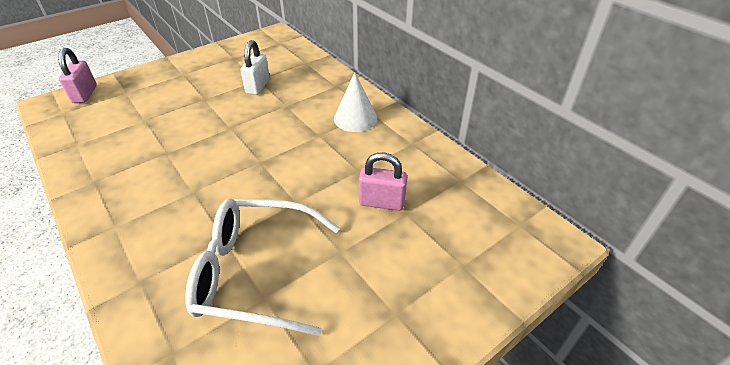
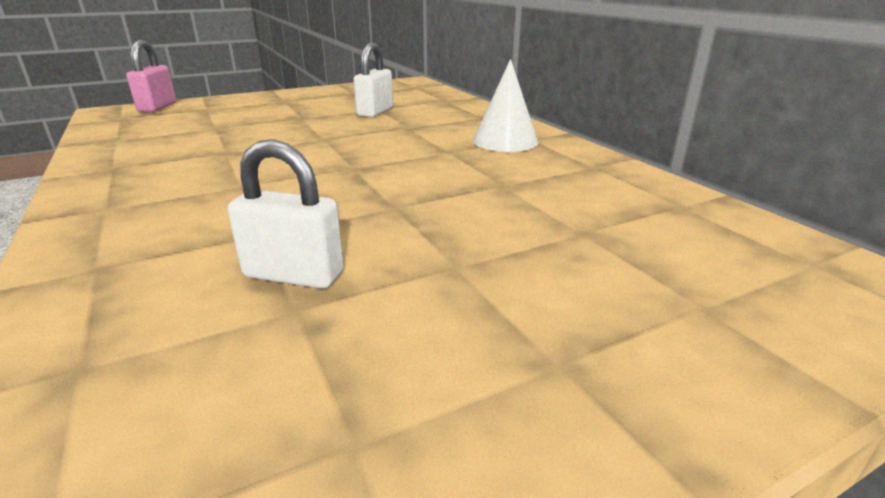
camera: 10 degrees right, 15 degrees down
(255, 272) = (294, 275): white glasses -> white padlock
(382, 202) = (539, 217): pink padlock -> none

